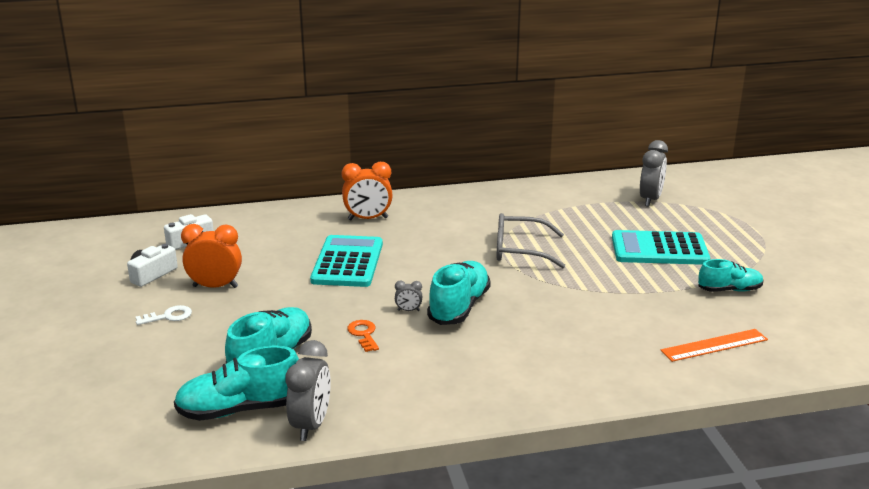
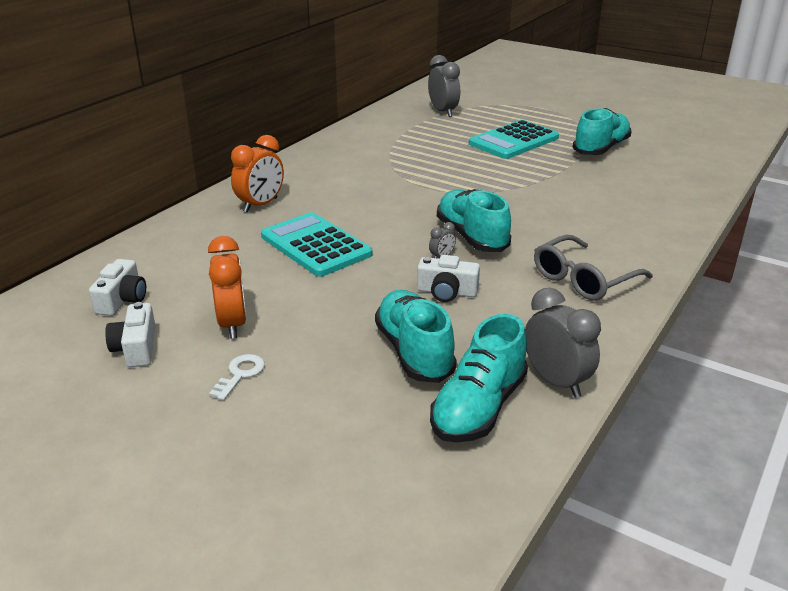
camera: 45 degrees left, 5 degrees up
(215, 287) = (232, 324): orange clock -> orange clock turned 120 degrees clockwise
(363, 334) = (446, 292): orange key -> white camera
(520, 250) = (429, 178): grey glasses -> grey glasses (583, 279)
(714, 345) = (661, 184): orange ruler -> none
(729, 290) = (601, 148): turquoise shoe -> turquoise shoe, size x1.56

